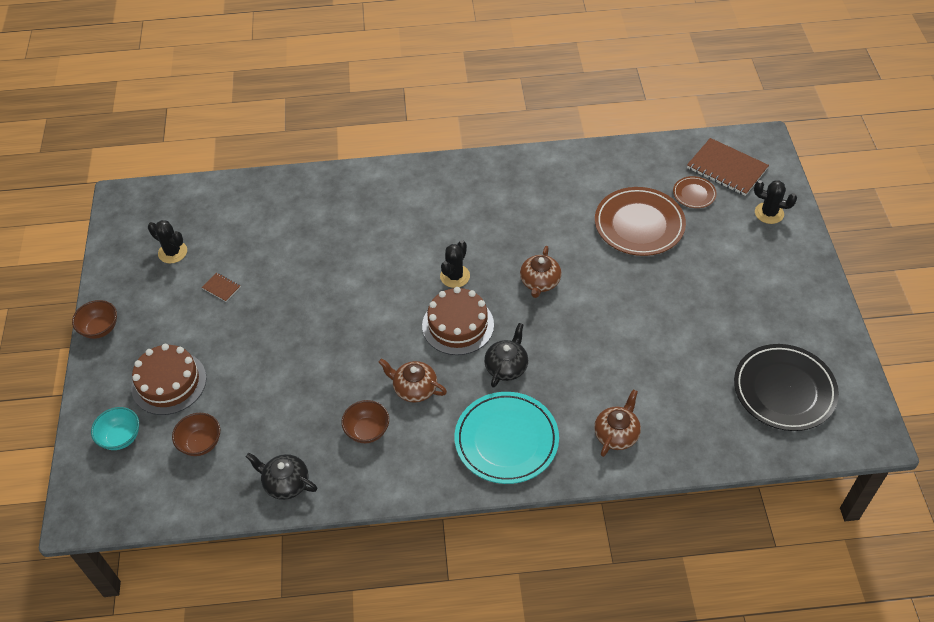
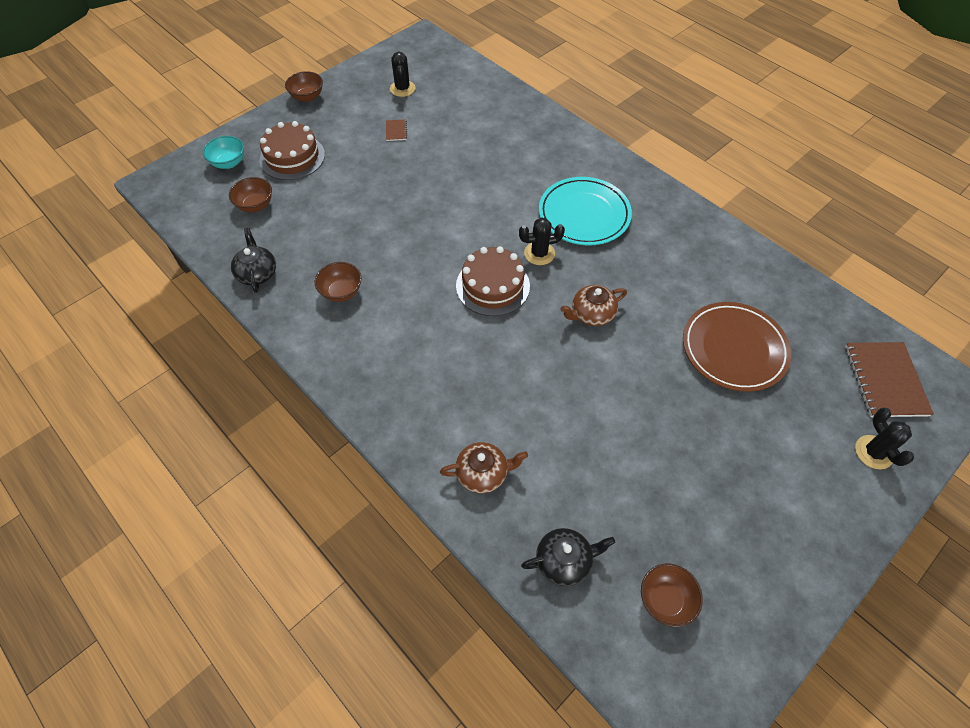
camera: 50 degrees right, 5 degrees up
(414, 388) = (405, 296): brown teapot -> none
(506, 366) = (482, 345): black teapot -> black teapot (564, 561)
(506, 440) = (407, 391): turquoise plate -> turquoise plate (584, 214)
(694, 194) = (820, 371): brown plate -> none
(784, 390) = (665, 600): black plate -> brown bowl

